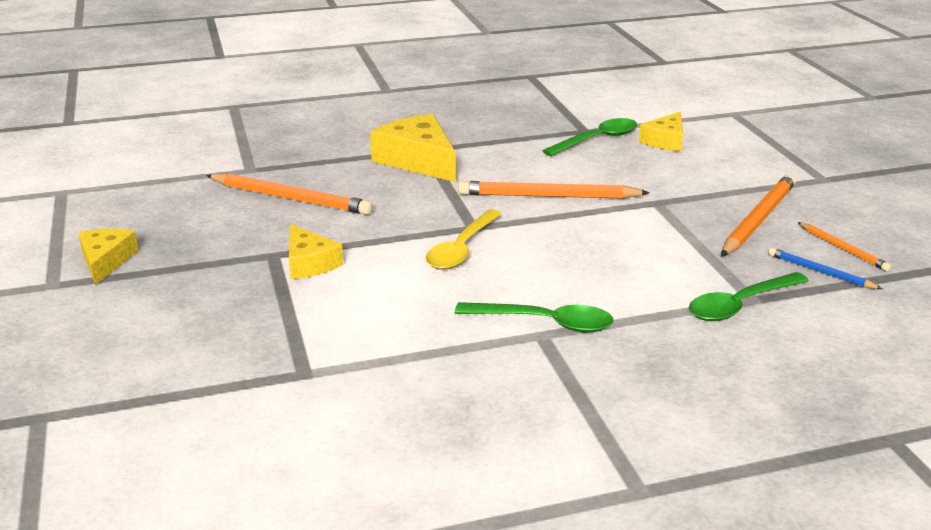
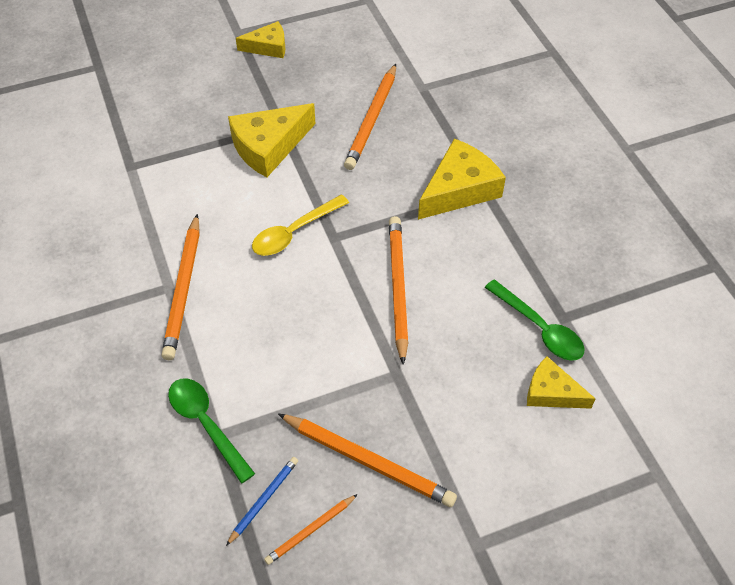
camera: 85 degrees right, 25 degrees up
(309, 263) = (269, 147): yellow cheese -> yellow cheese, size x1.64
(462, 249) = (294, 232): yellow spoon -> yellow spoon turned 60 degrees counterclockwise
(545, 323) = (183, 289): green spoon -> orange pencil

